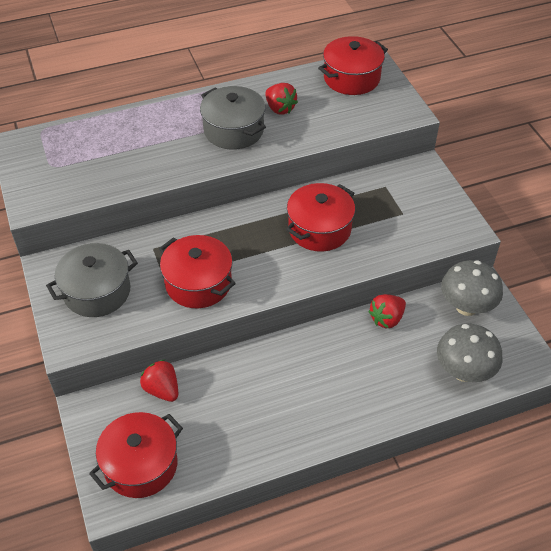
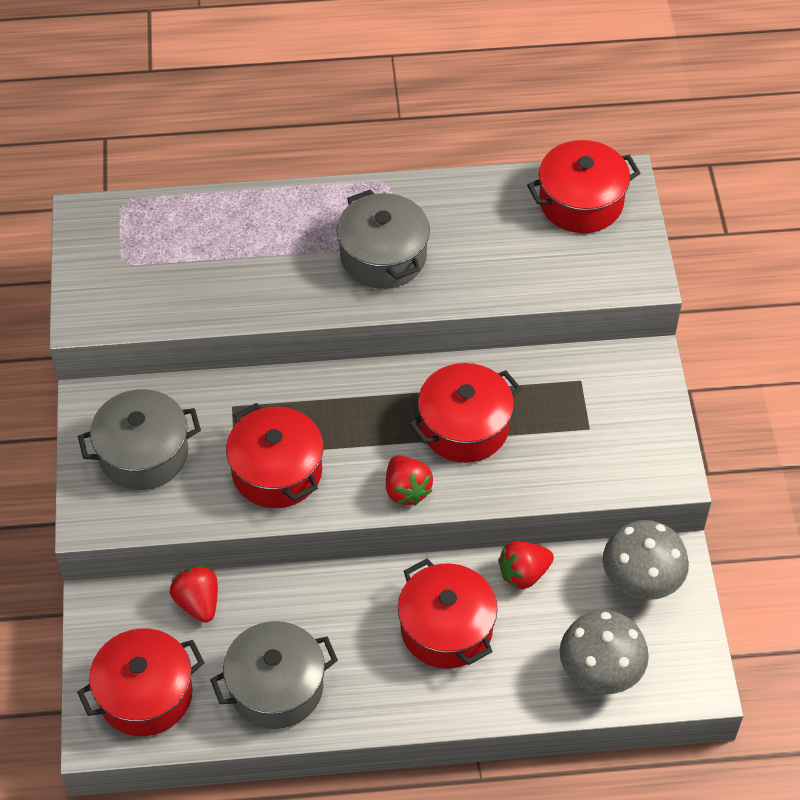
camera: 15 degrees right, 5 degrees up
(238, 436) = (276, 687): none -> grey pot
(280, 108) = (459, 233): red strawberry -> red strawberry (406, 490)
(347, 366) = (446, 628): none -> red pot

